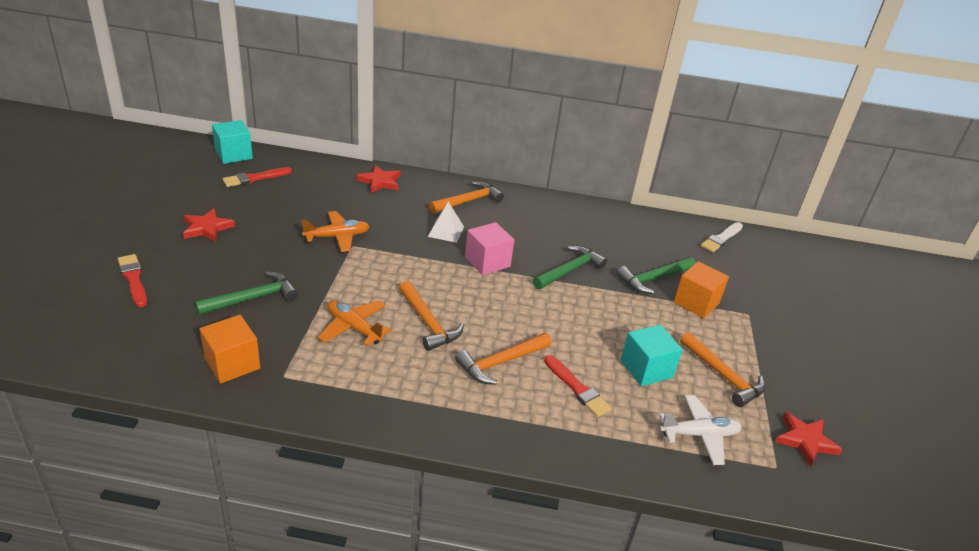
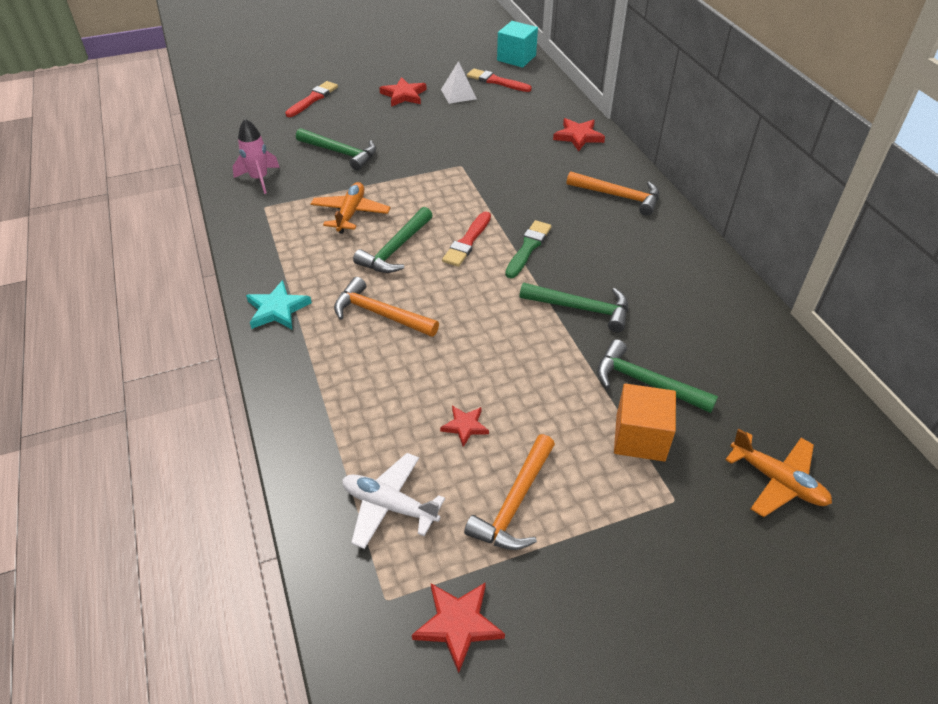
camera: 65 degrees right, 10 degrees up
(232, 363) = (259, 179): orange cube -> pink rocket
(337, 237) = (464, 153): orange plane -> orange plane (777, 481)
(428, 323) = (396, 249): orange hammer -> green hammer
(445, 419) = (277, 309): none -> turquoise star
(446, 231) = (547, 204): white pyramid -> white pyramid (458, 94)
(487, 262) = (528, 248): pink cube -> green brush
(577, 388) = (386, 380): red brush -> red brush (467, 242)
(646, 369) = (465, 426): turquoise cube -> red star
(699, 434) = (389, 505): white plane -> white plane turned 150 degrees clockwise
(721, 238) = (827, 425): white brush -> none

